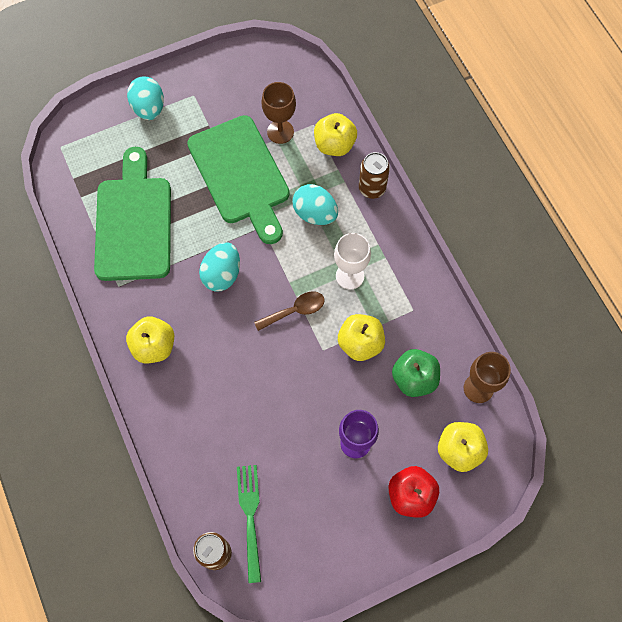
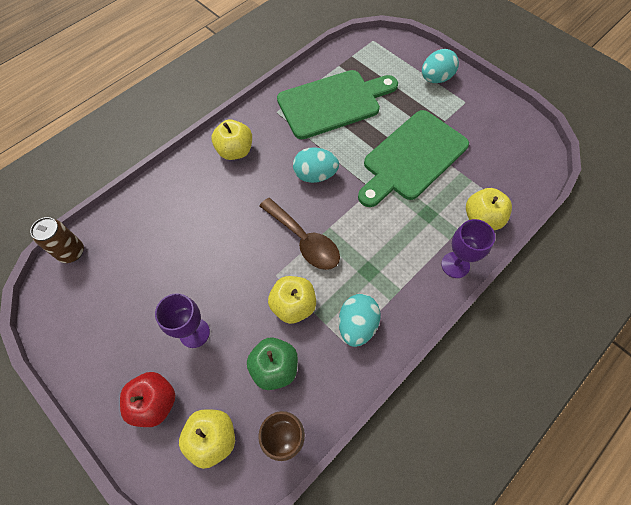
camera: 70 degrees right, 5 degrees down
(250, 517) = (107, 268): green fork -> none
(280, 132) = (469, 172): brown goblet -> none
(295, 311) = (304, 240): brown spoon -> brown spoon, size x1.51
(315, 213) = (404, 225): turquoise egg -> turquoise egg (357, 325)
(350, 276) = (357, 274): white goblet -> none
(372, 188) = (455, 265): brown can -> purple goblet

